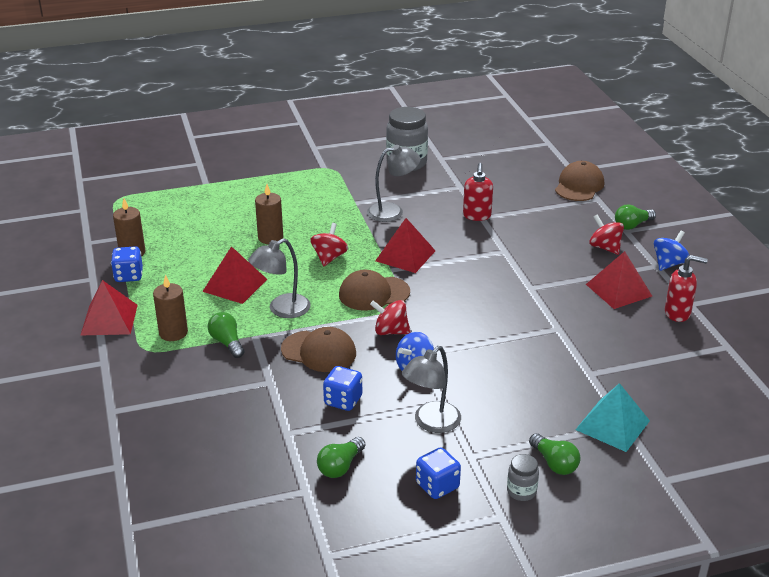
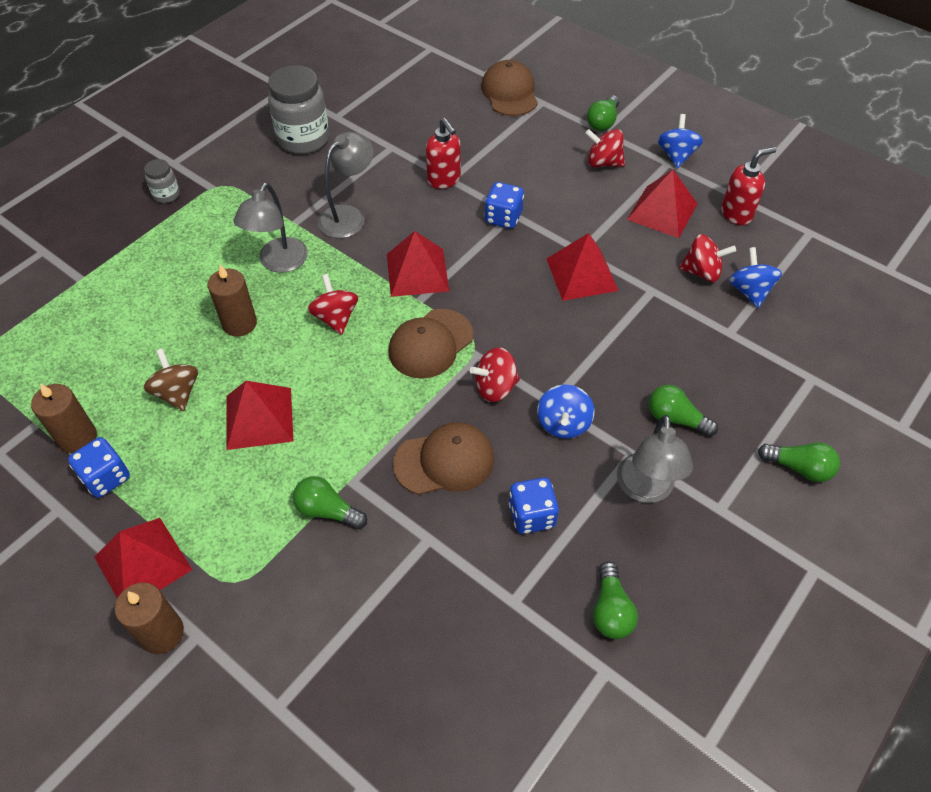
camera: 35 degrees left, 20 degrees up
(173, 333) = (247, 535): brown candle -> brown candle (162, 633)
(203, 255) = (177, 393): none -> brown spinning top
(282, 310) = (348, 424): grey lamp -> grey lamp (279, 263)
(437, 486) = (725, 570): blue dice -> blue dice (503, 218)
(494, 399) = (675, 419): none -> green light bulb
(517, 300) = (582, 274): none -> red pyramid
(521, 491) = (803, 524): grey jar -> grey jar (166, 195)
(609, 333) = (702, 272): none -> red spinning top
(612, 425) = (804, 386): turquoise pyramid -> none
(634, 358) = (749, 291): none -> blue spinning top

